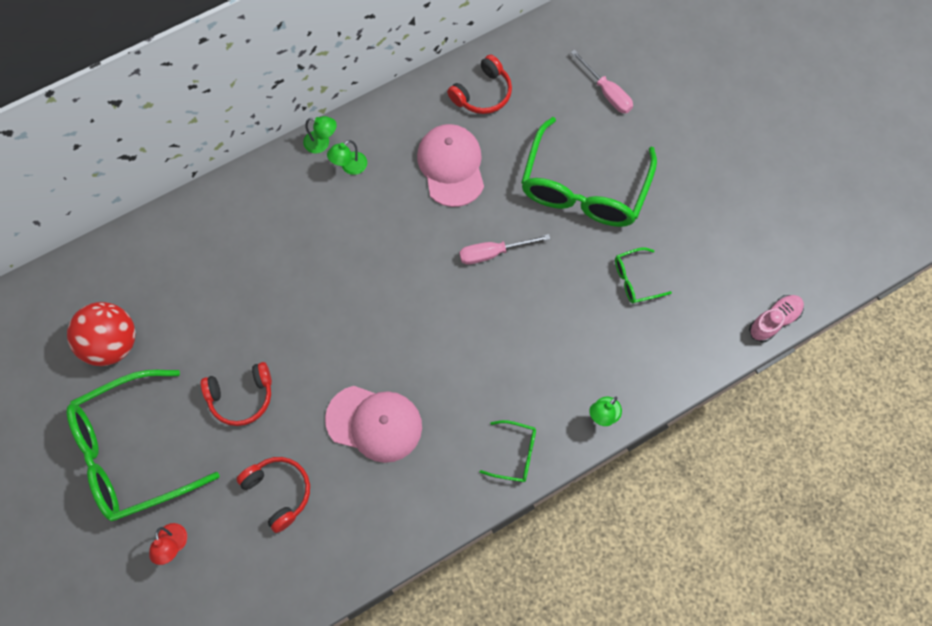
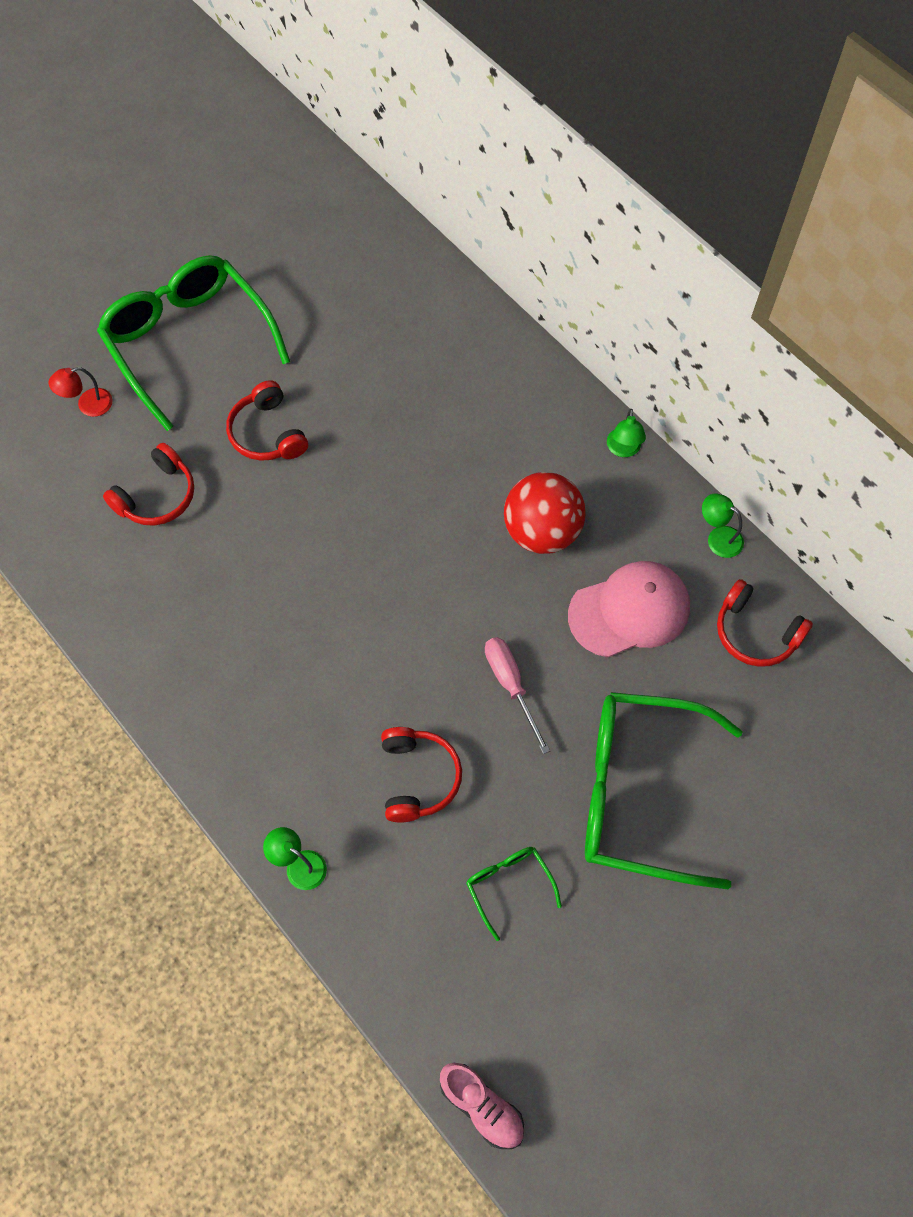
camera: 80 degrees right, 5 degrees down
(112, 343) = (313, 292): red ball -> red ball (542, 531)
(349, 167) = (597, 488): green lamp -> green lamp (718, 537)
(374, 423) = (252, 583): pink cap -> none
(514, 454) = (232, 756): green glasses -> none
(551, 325) = (418, 778): none -> red headphones
(606, 92) = (809, 806): pink screwdriver -> none

